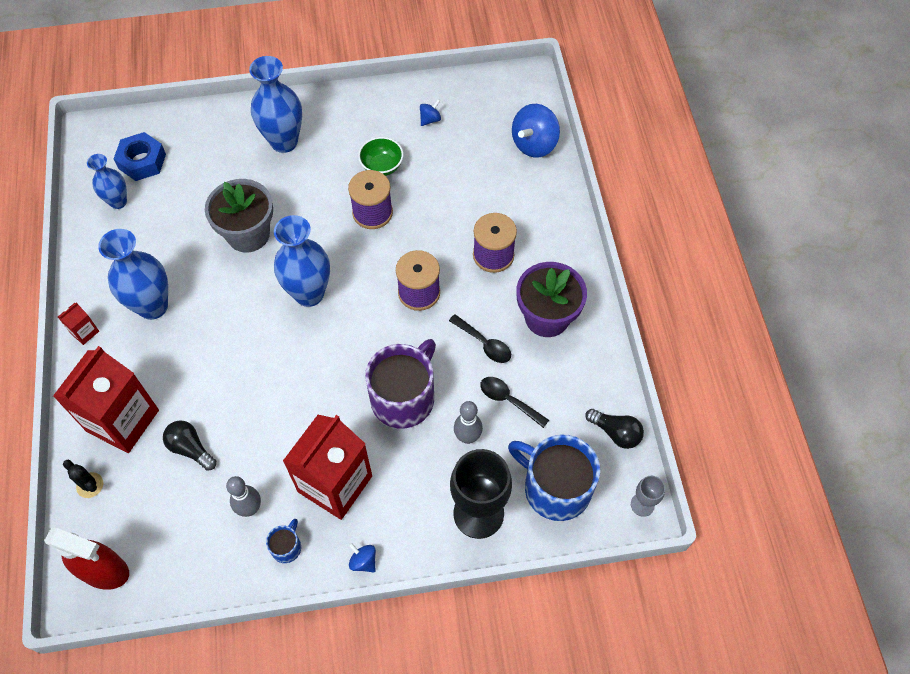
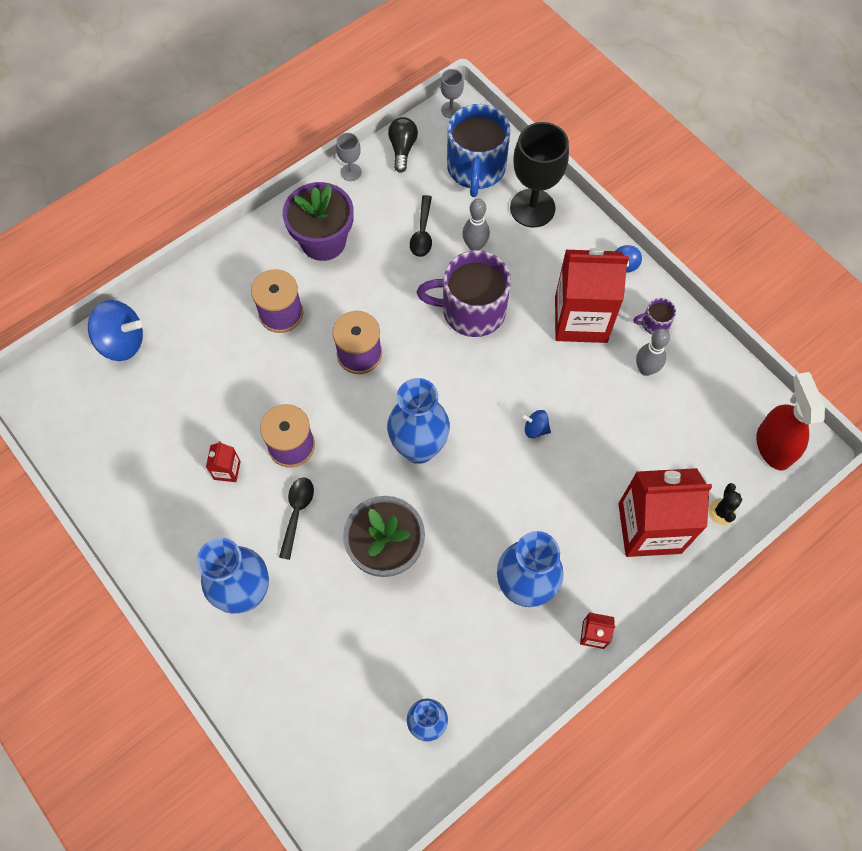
camera: 120 degrees left, 5 degrees up
(142, 161) = (358, 738): blue nut -> none
(191, 448) = (632, 450): black light bulb -> none
(286, 547) = (654, 323): blue mug -> purple mug
(382, 166) = (227, 470): green bowl -> red carton
(430, 119) = (136, 458): blue spinning top -> blue spinning top (535, 429)
(484, 343) = (380, 276): black spoon -> black spoon (297, 513)
(612, 374) = (351, 172): none -> grey goblet

